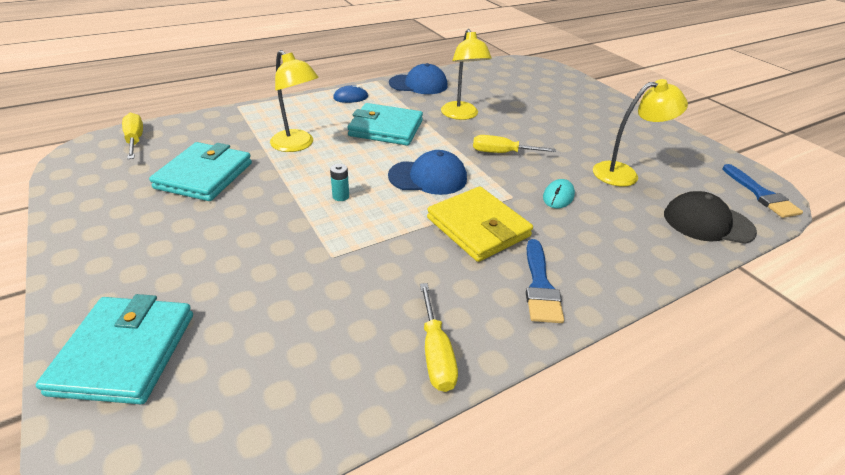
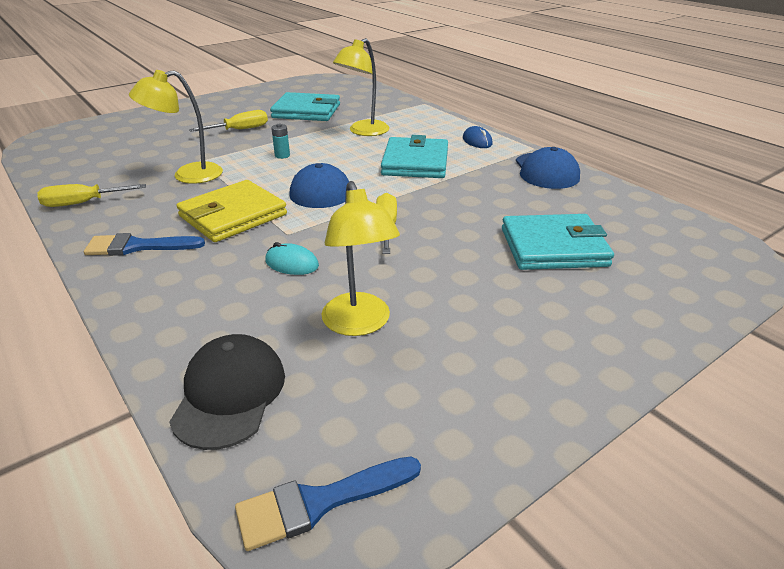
camera: 85 degrees right, 5 degrees down
(125, 352) = (129, 123): turquoise wallet -> turquoise wallet (553, 247)
(135, 140) = (351, 87): yellow screwdriver -> yellow screwdriver (240, 130)
(461, 115) = (475, 200): yellow lamp -> yellow lamp (187, 175)

